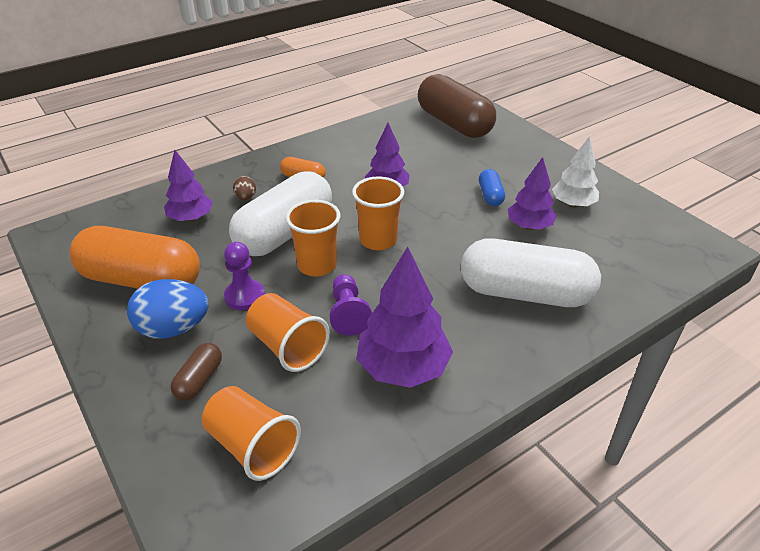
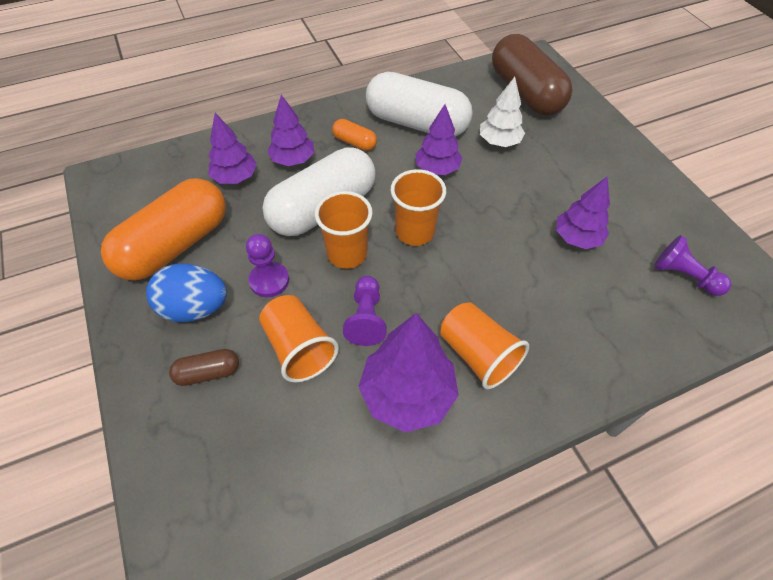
camera: 10 degrees right, 15 degrees up
(141, 280) = (175, 245): orange capsule -> orange capsule turned 75 degrees counterclockwise
(199, 380) = (208, 373): brown capsule -> brown capsule turned 45 degrees clockwise
(246, 198) = (293, 160): brown egg -> purple tree
(252, 446) = (243, 459): orange cup -> orange cup (477, 355)
(490, 196) = (544, 192): blue capsule -> none
(525, 293) = (553, 323): white capsule -> white capsule (417, 123)
(573, 204) = (631, 216): white tree -> white tree (499, 142)
(631, 242) = (683, 276): none -> purple pawn

